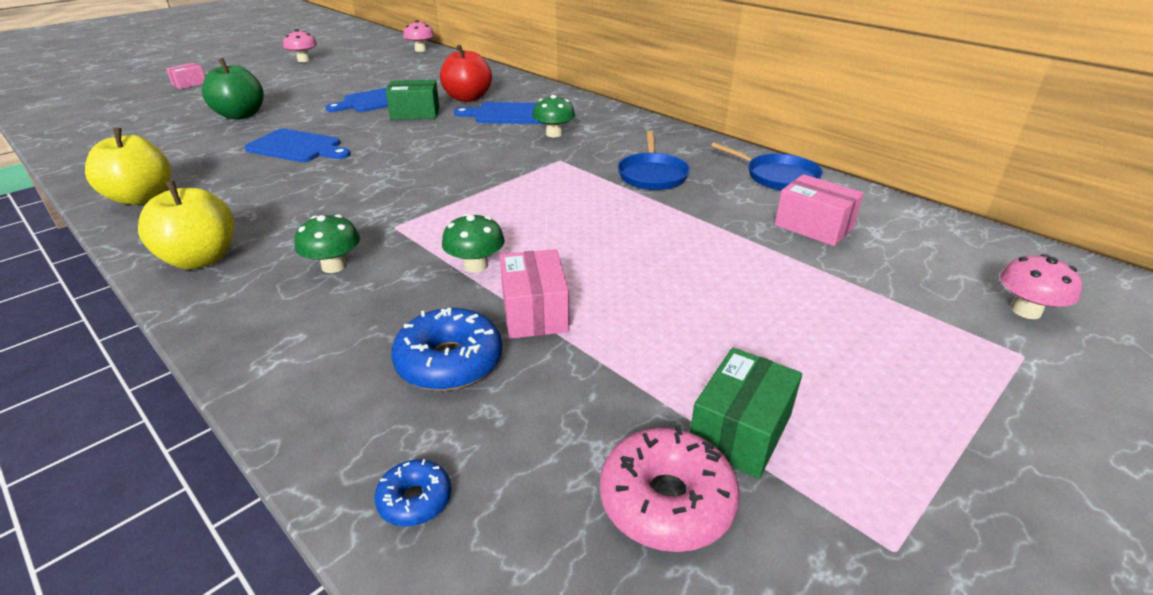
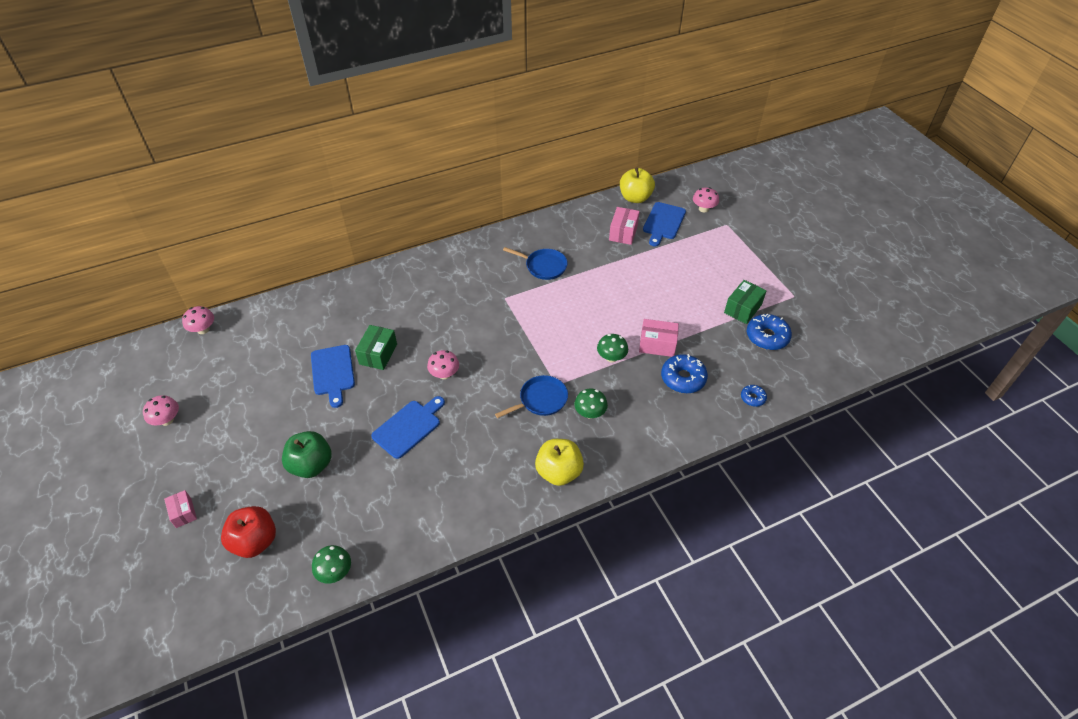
camera: 70 degrees left, 15 degrees up
(142, 198) = (456, 514): yellow apple -> yellow apple (635, 198)
(393, 150) = (444, 374): none -> pink mushroom
(467, 98) = (363, 320): red apple -> red apple (255, 541)
(509, 114) = (413, 304): blue cutting board -> blue cutting board (663, 222)
(554, 134) = (462, 290): green mushroom -> green mushroom (335, 572)
(666, 501) = (767, 337): pink donut -> blue donut
(740, 431) = (743, 309): green box -> green box turned 75 degrees clockwise
(778, 177) = (569, 222): blue pan -> blue pan (541, 400)
(813, 226) = (623, 233): pink box -> pink box turned 45 degrees counterclockwise

